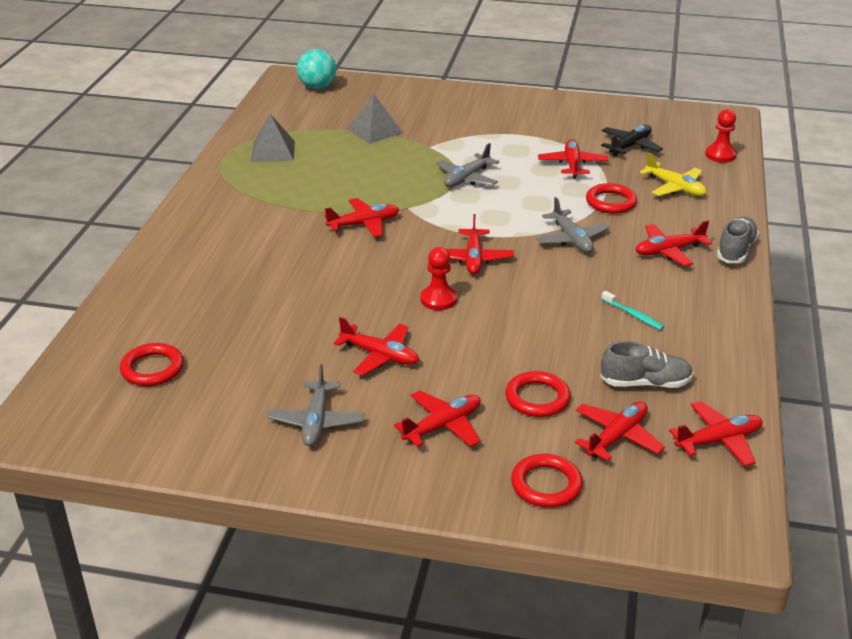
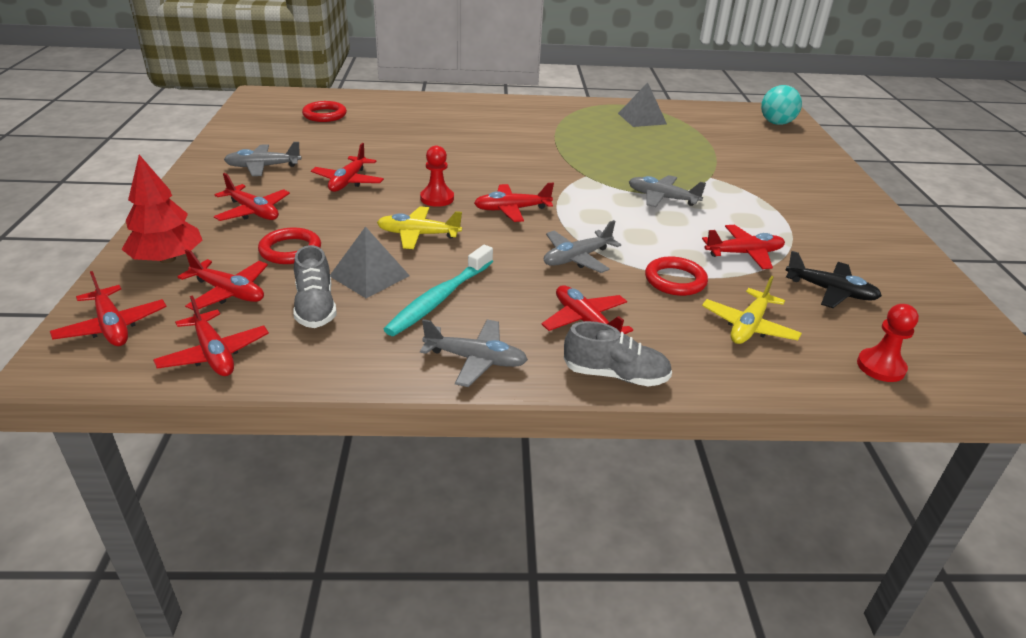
camera: 75 degrees right, 0 degrees up
(364, 224) = (545, 160): red plane -> red plane (112, 326)
(374, 130) = (718, 152): grey pyramid -> grey pyramid (369, 275)
(516, 317) = (418, 235): none -> yellow plane
(546, 485) = (167, 259): red ring -> red tree
(633, 315) = (439, 298): turquoise toothbrush -> turquoise toothbrush, size x1.96
(720, 306) = (476, 359): none -> grey plane

